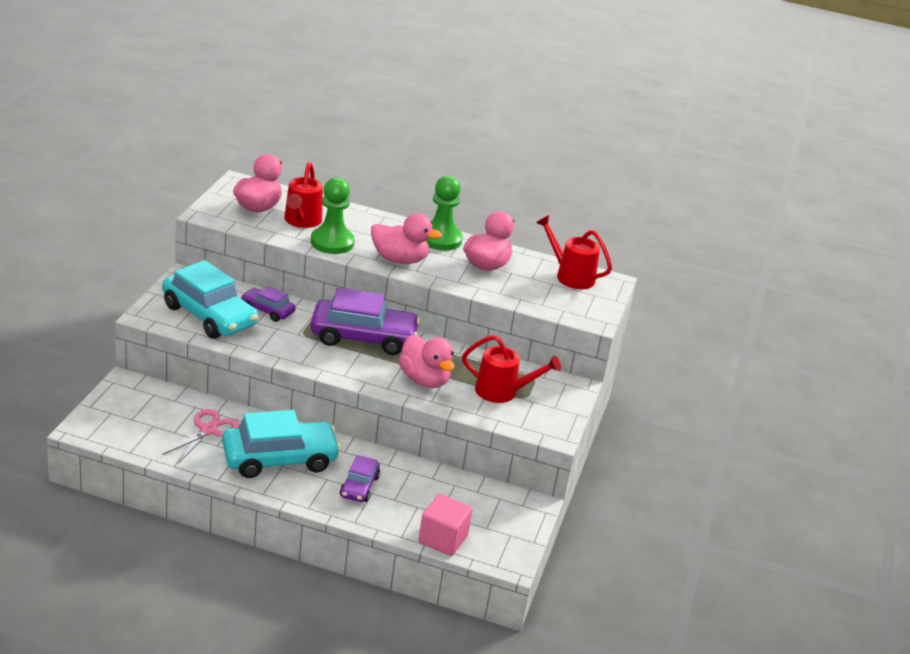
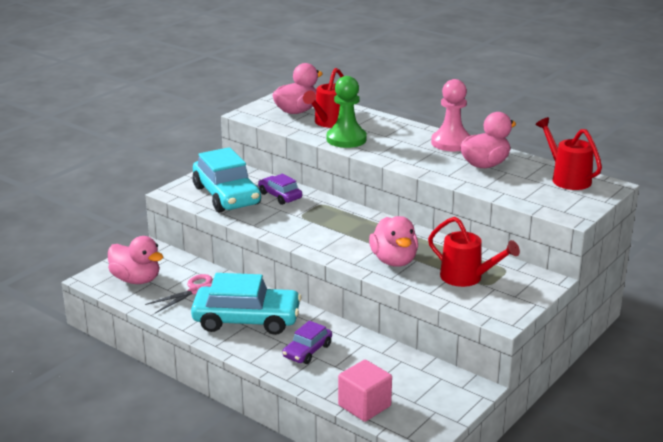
camera: 25 degrees right, 5 degrees down
(363, 337) = (355, 223): purple car -> none
(399, 259) = (401, 155): pink duck -> pink duck (136, 280)
(440, 239) = (451, 143): green pawn -> pink pawn

